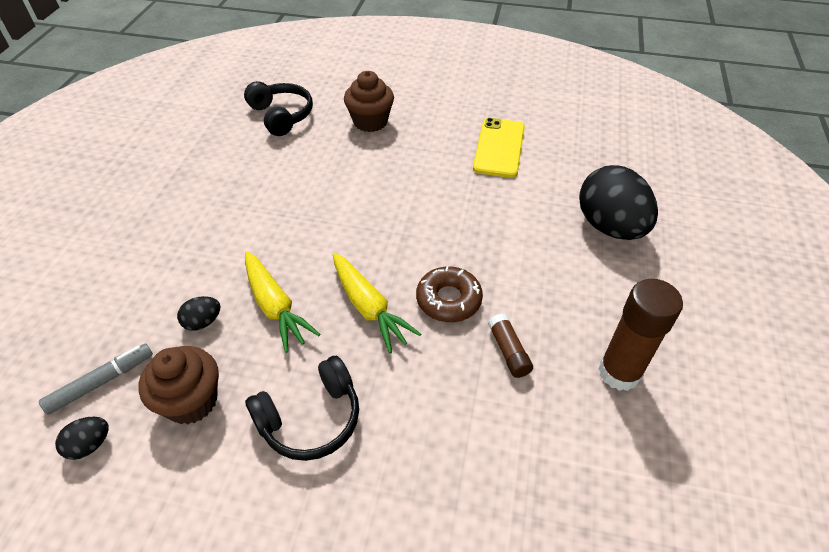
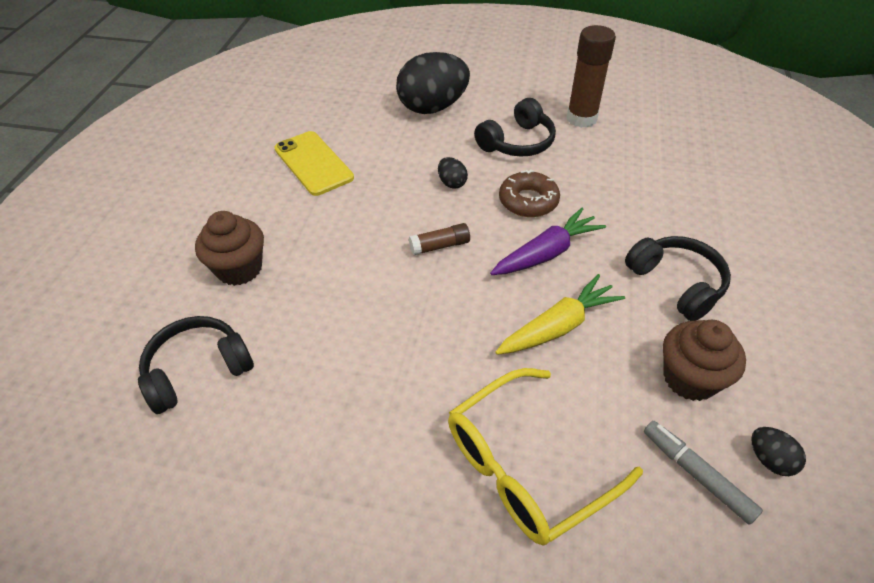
camera: 90 degrees left, 0 degrees up
(152, 272) = (526, 466): none -> yellow glasses
(203, 322) = (592, 390): black egg -> black egg (452, 183)
(369, 308) = (546, 253): yellow carrot -> purple carrot
(499, 148) = (313, 163): yellow phone -> yellow phone turned 45 degrees clockwise
(508, 351) = (576, 168): brown glue stick -> brown glue stick (440, 246)
(554, 298) = (517, 142): none -> black headphones

